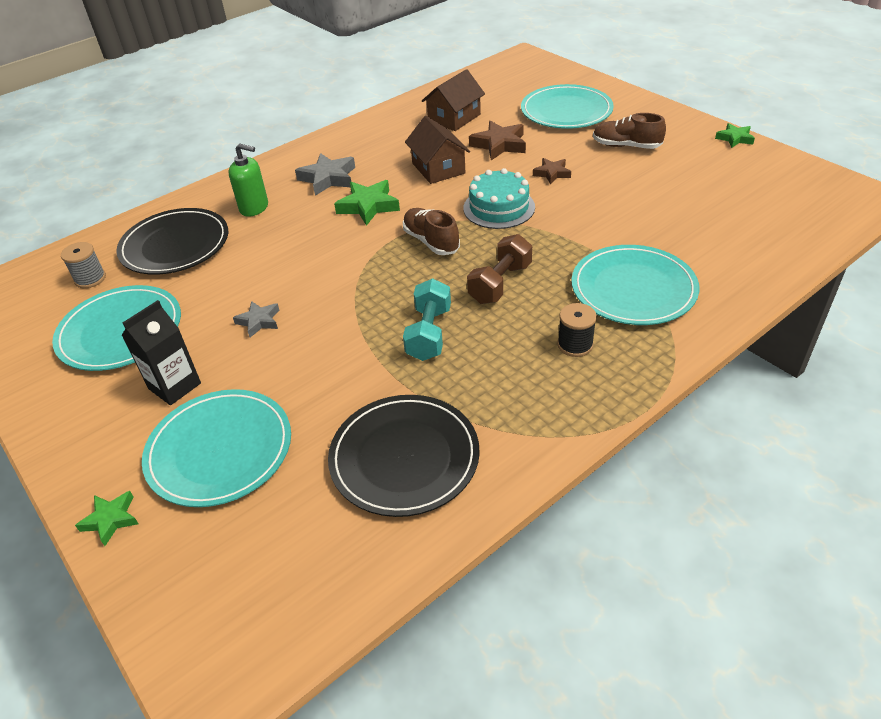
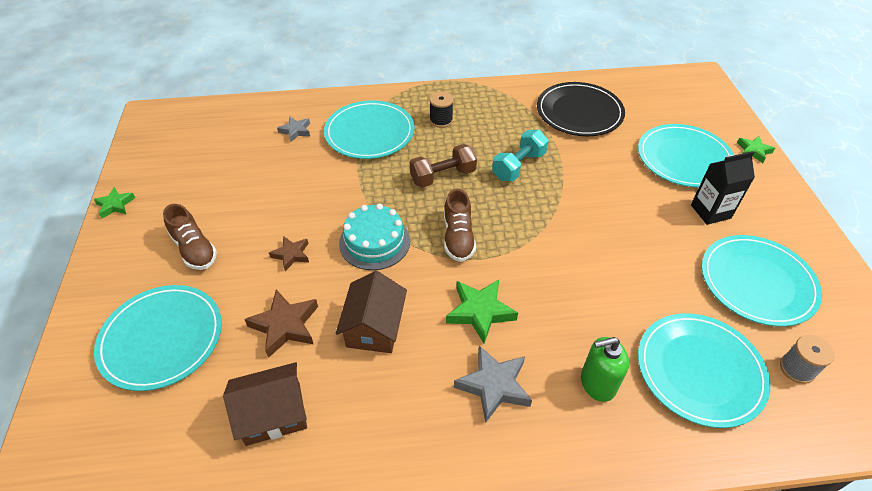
camera: 150 degrees left, 5 degrees up
(175, 245) = (699, 370): black plate -> turquoise plate
(254, 208) = (597, 383): green soap dispenser -> green soap dispenser turned 60 degrees counterclockwise
(259, 321) = (635, 233): grey star -> grey star (296, 131)

